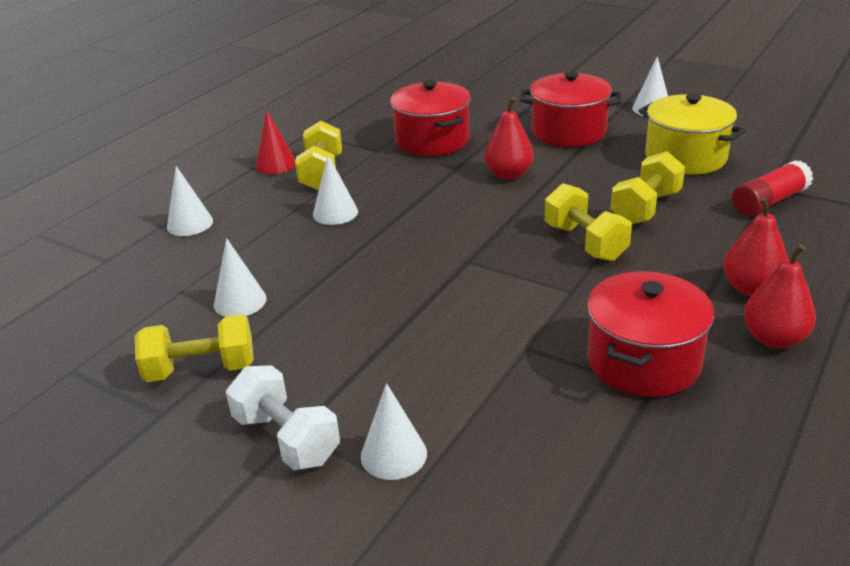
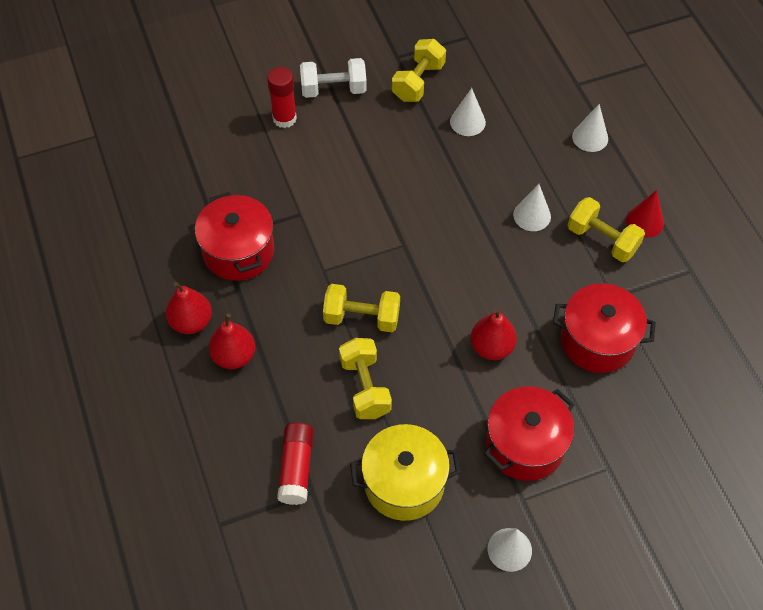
camera: 125 degrees right, 25 degrees up
(393, 454) = (284, 118): white cone -> red glue stick

